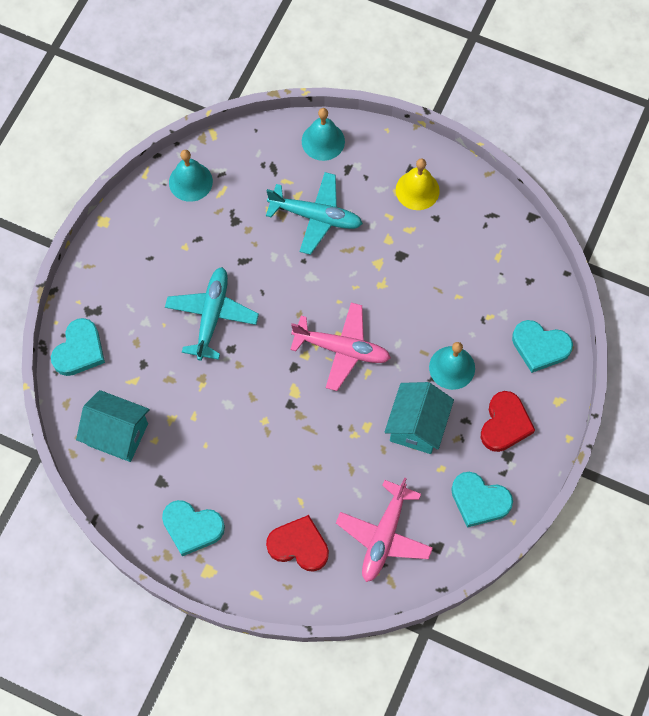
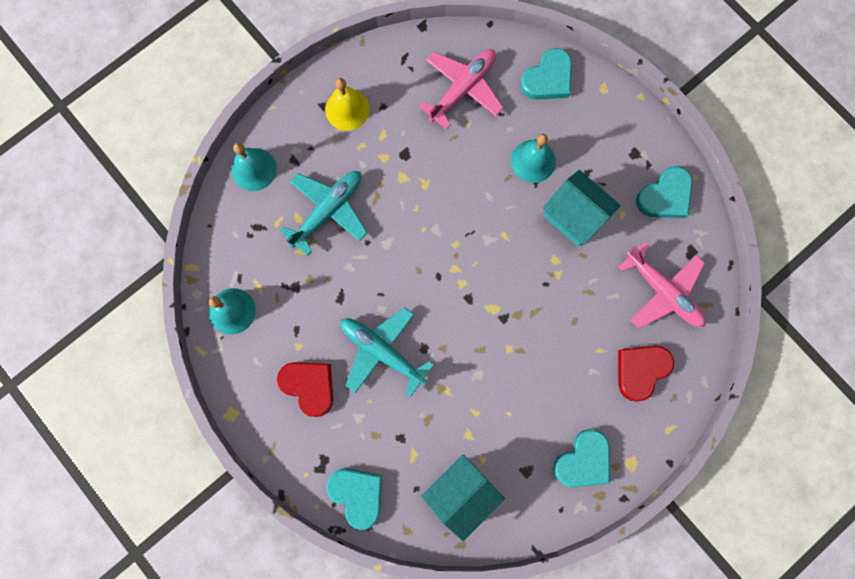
camera: 65 degrees left, 10 degrees up
(342, 349) = (471, 247): pink plane -> pink plane (463, 89)
(505, 424) = (605, 142): red heart -> red heart (309, 386)

